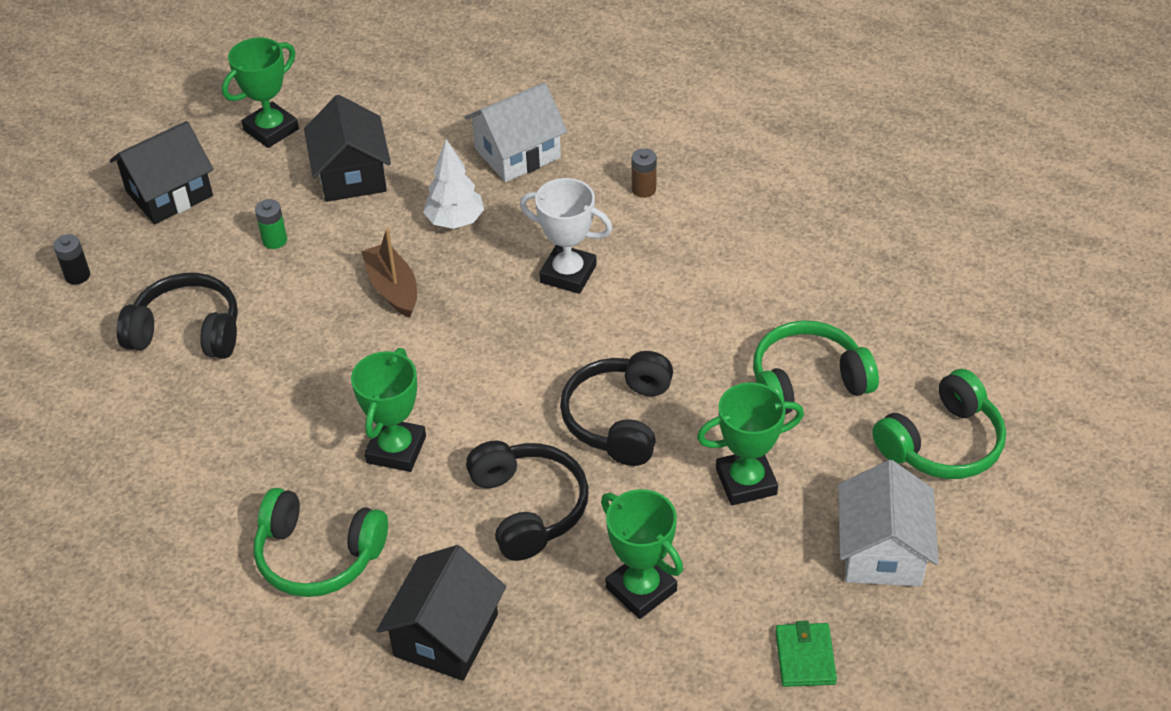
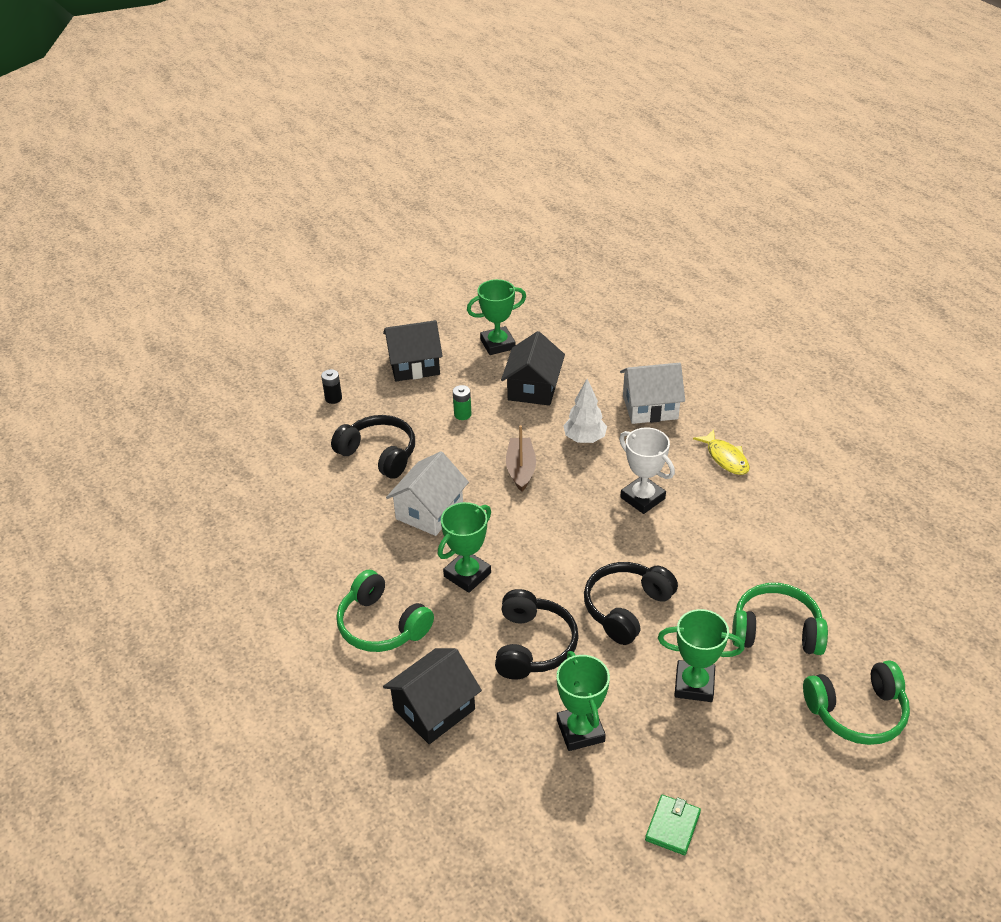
camera: 25 degrees right, 5 degrees down
(644, 189) = (725, 458): brown battery -> yellow fish
(882, 551) = (770, 773): white house -> white house (429, 511)

